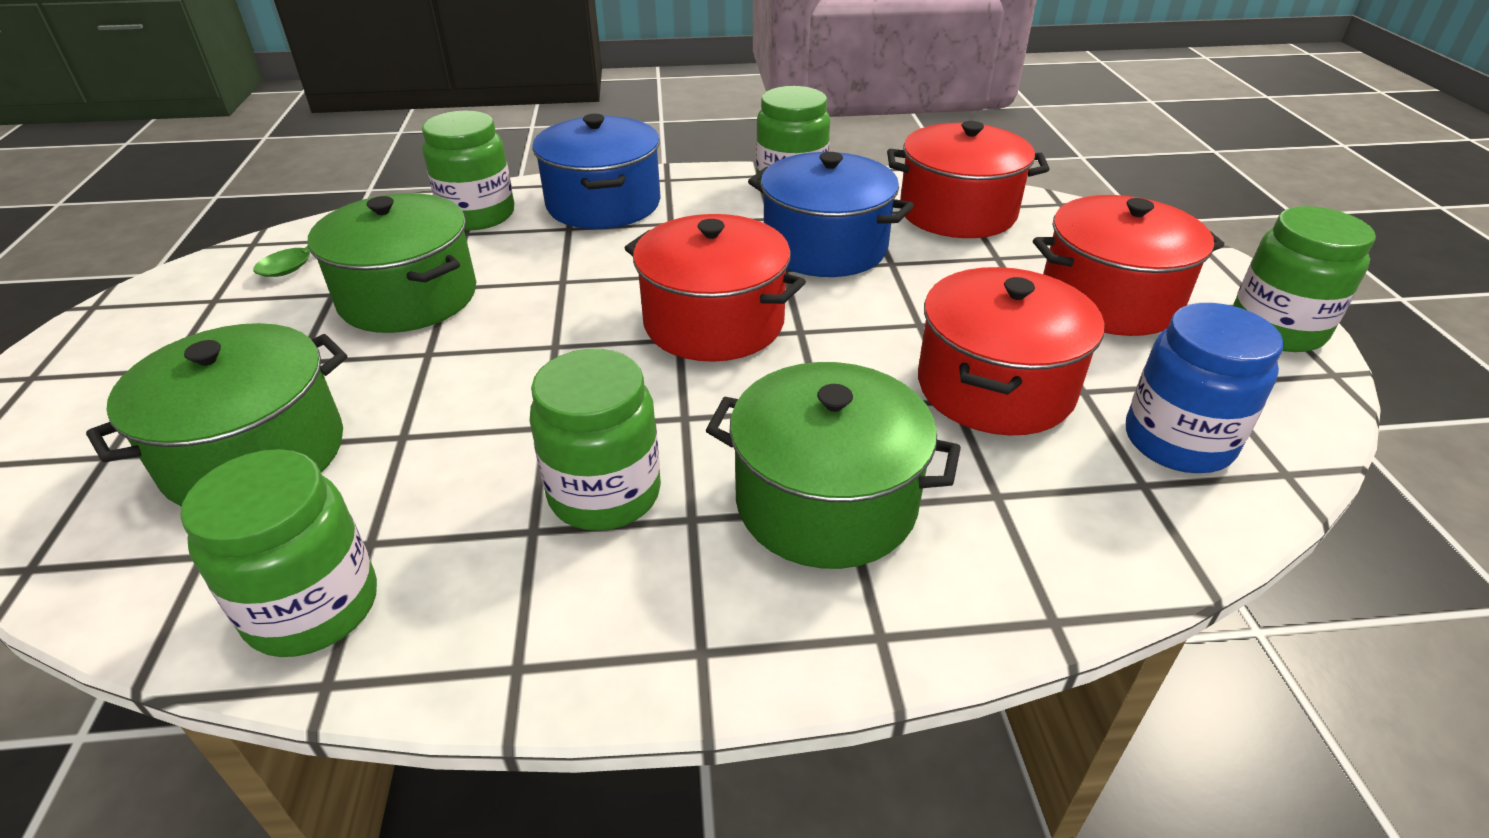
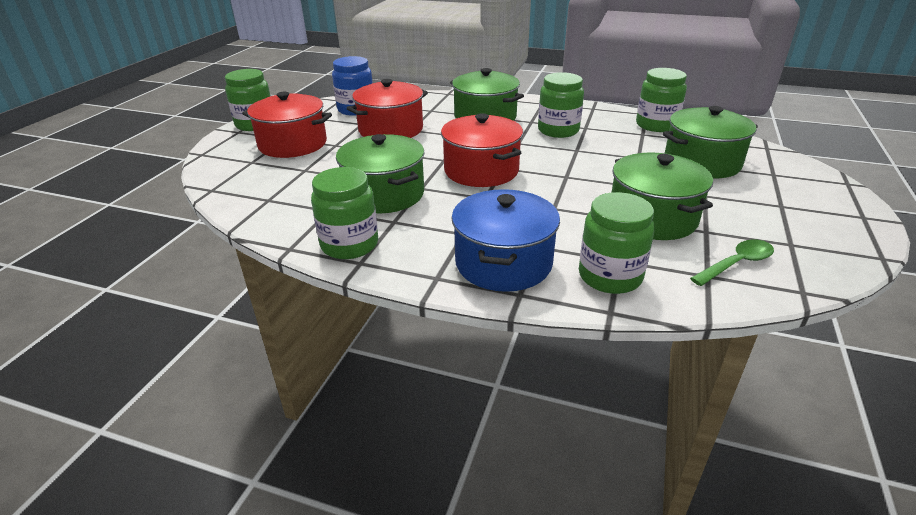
camera: 155 degrees left, 5 degrees down
(825, 247) = (384, 194): blue pot -> green pot
(957, 212) = (277, 198): red pot -> none

